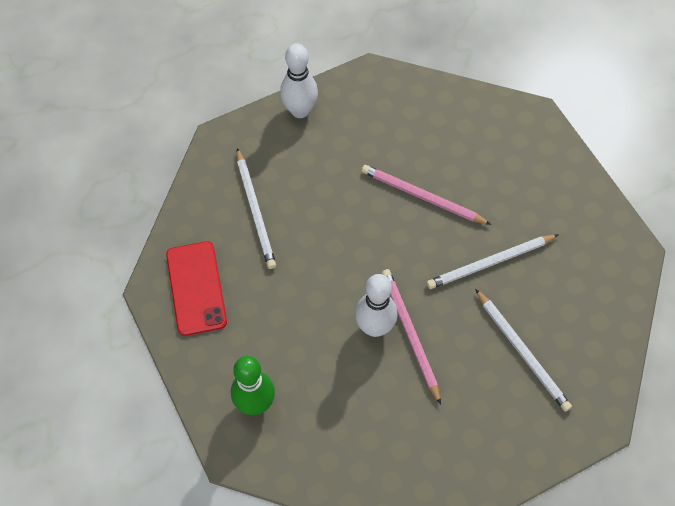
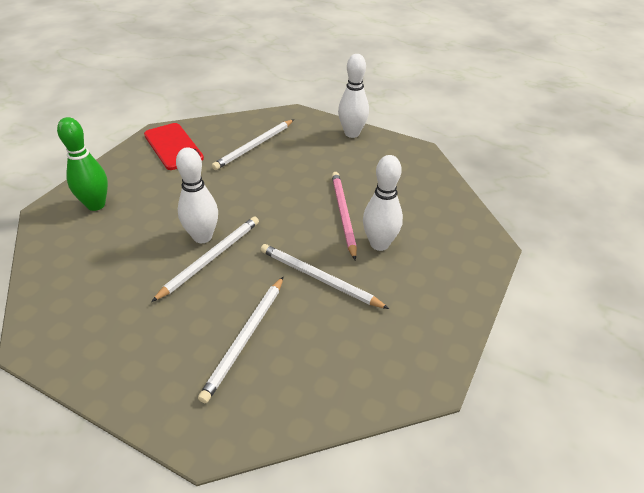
camera: 55 degrees right, 20 degrees down
(196, 288) = (173, 146): red phone -> red phone turned 75 degrees counterclockwise
(410, 334) = (211, 258): pink pencil -> white pencil
(479, 193) = (379, 244): none -> white bowling pin

